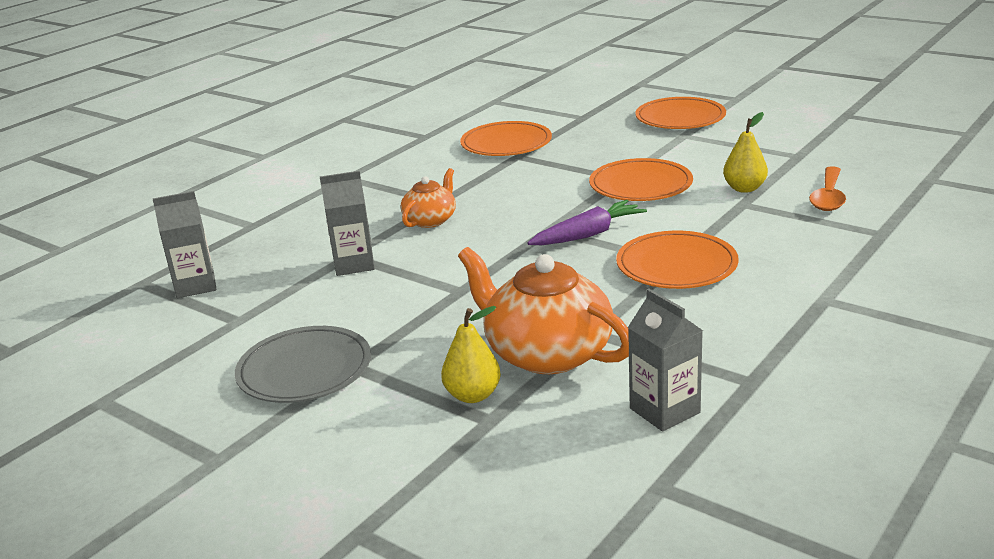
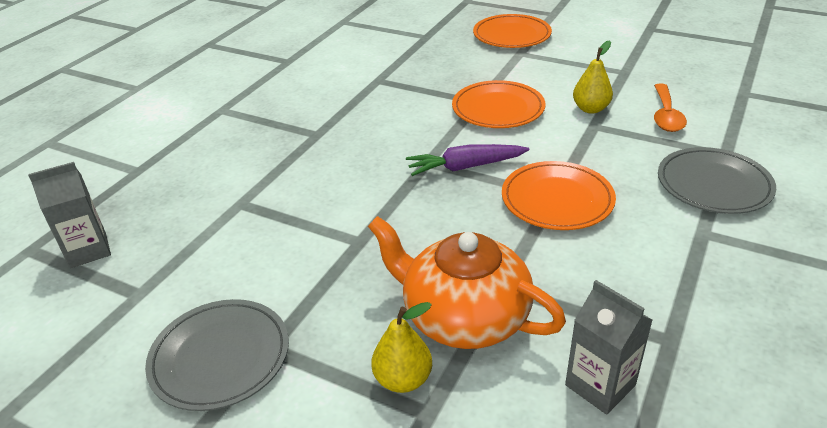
camera: 10 degrees left, 10 degrees up
(354, 264) = (248, 214): grey carton -> none
(431, 220) = (313, 156): orange teapot -> none
(506, 144) = (364, 67): orange plate -> none
(588, 234) = (465, 167): purple carrot -> purple carrot turned 150 degrees counterclockwise
(855, 260) = (713, 184): none -> grey plate

